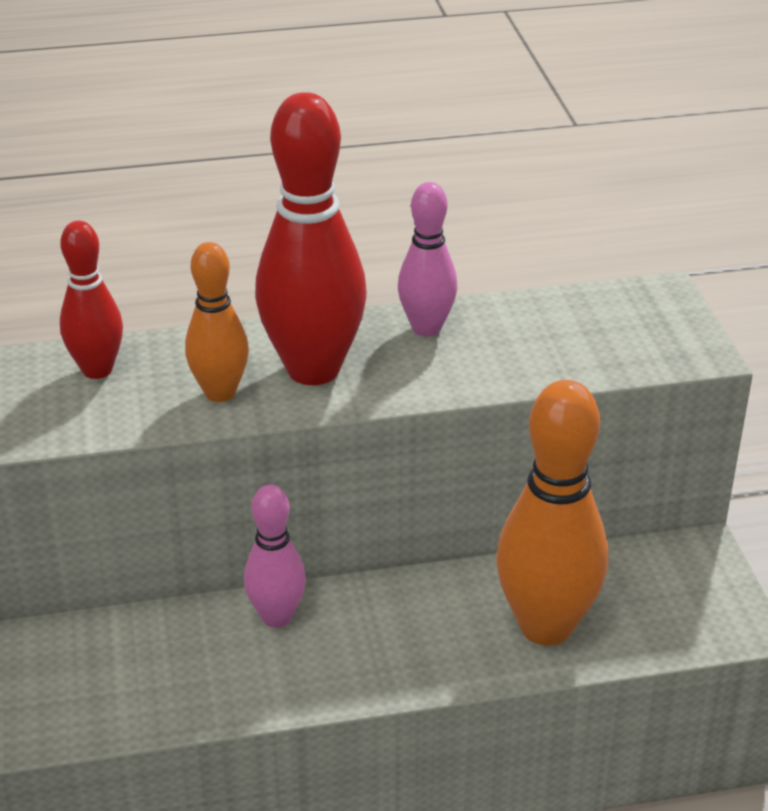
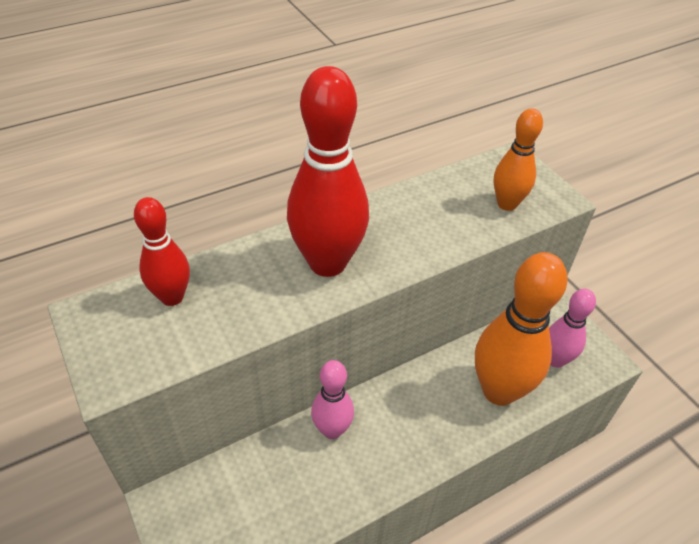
camera: 20 degrees left, 10 degrees up
(220, 393) = (271, 297): orange bowling pin -> orange bowling pin (507, 204)
(426, 328) = (386, 213): pink bowling pin -> pink bowling pin (555, 360)

